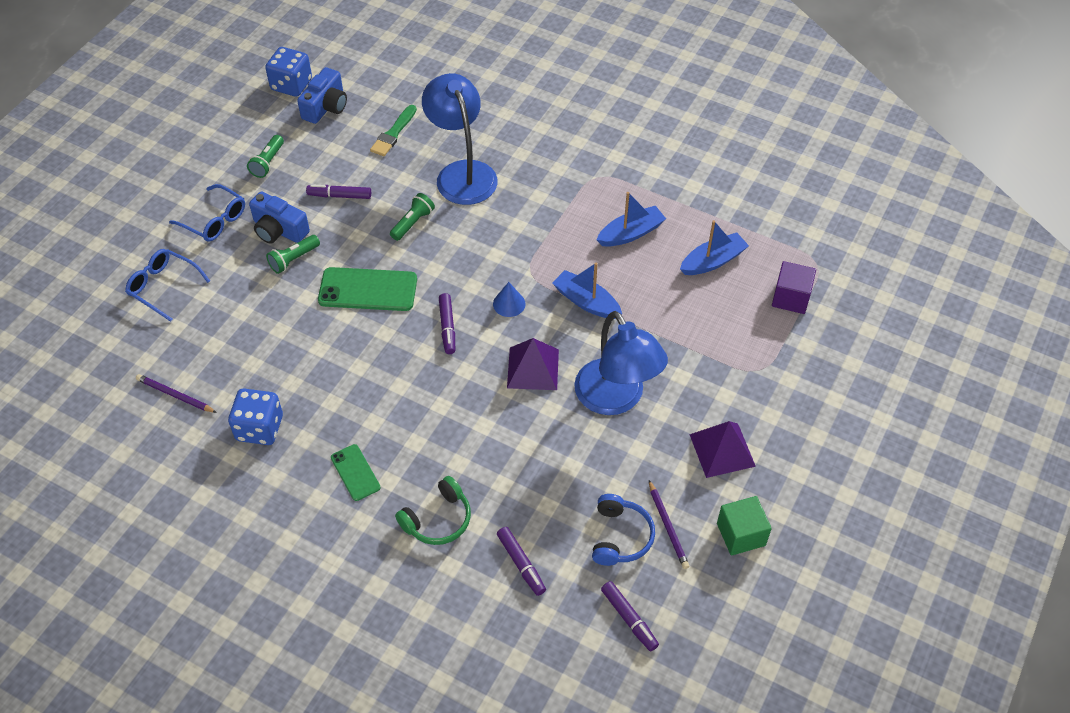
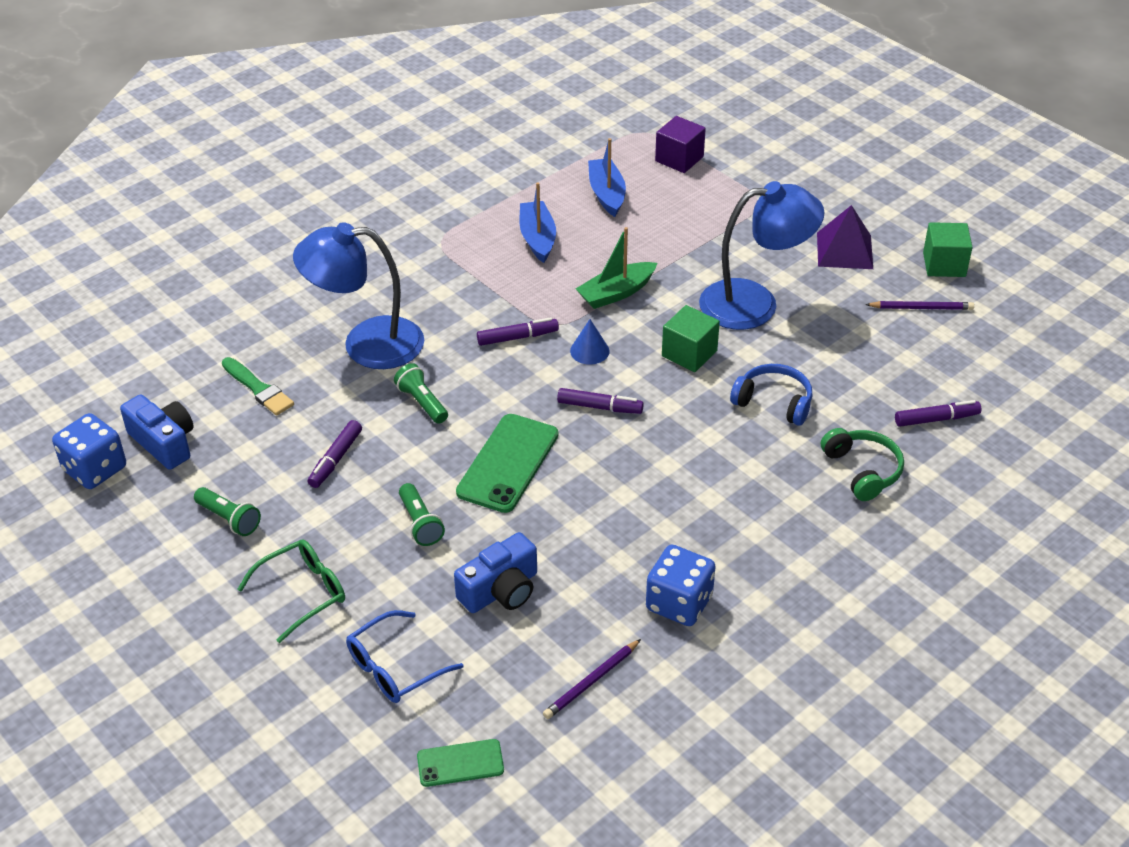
camera: 70 degrees left, 10 degrees down
(214, 220) = (303, 593): blue glasses -> green glasses
(279, 230) = (360, 529): blue camera -> blue camera (501, 590)
(355, 472) = (776, 527): green phone -> green phone (460, 763)
(533, 368) = (689, 353): purple pyramid -> green cube
(586, 302) = (616, 293): blue boat -> green boat
(620, 536) = (924, 342): blue headphones -> blue headphones (774, 402)
(629, 619) = (1018, 359): purple marker -> purple marker (517, 337)

